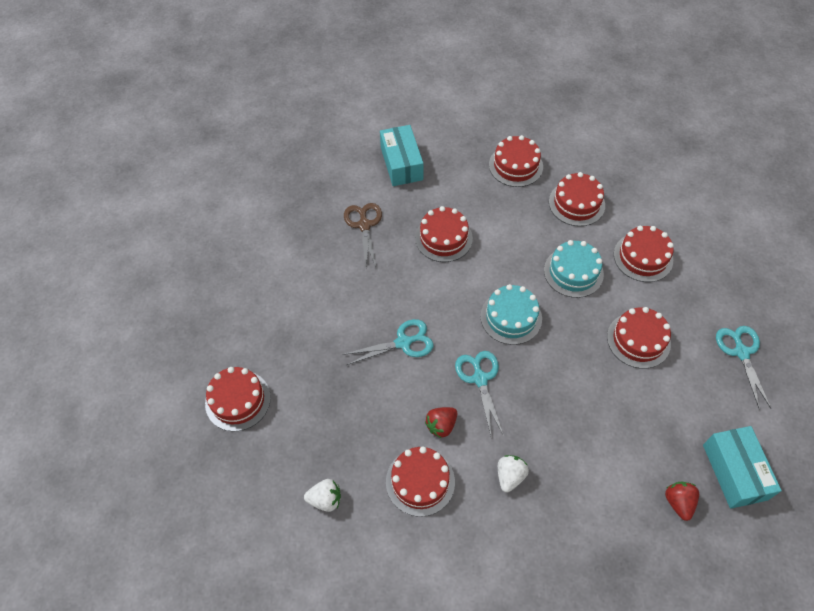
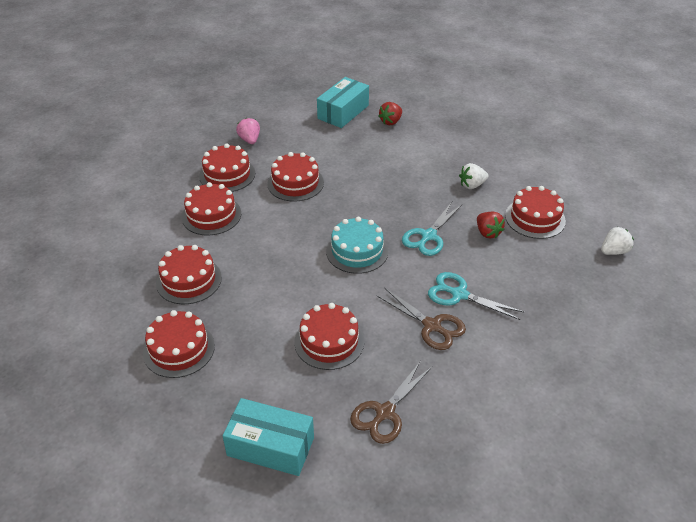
camera: 135 degrees left, 15 degrees down
(238, 400) = (643, 354): red cake -> red cake (227, 174)
(325, 499) = (614, 251): white strawberry -> white strawberry turned 105 degrees clockwise
(395, 301) = (432, 326): none -> brown scissors
(401, 164) = (270, 446): turquoise box -> turquoise box turned 75 degrees clockwise
(441, 425) = (487, 232): red strawberry -> red strawberry turned 60 degrees clockwise
(573, 272) = (271, 242): turquoise cake -> none
(741, 352) = (249, 140): turquoise scissors -> pink strawberry

